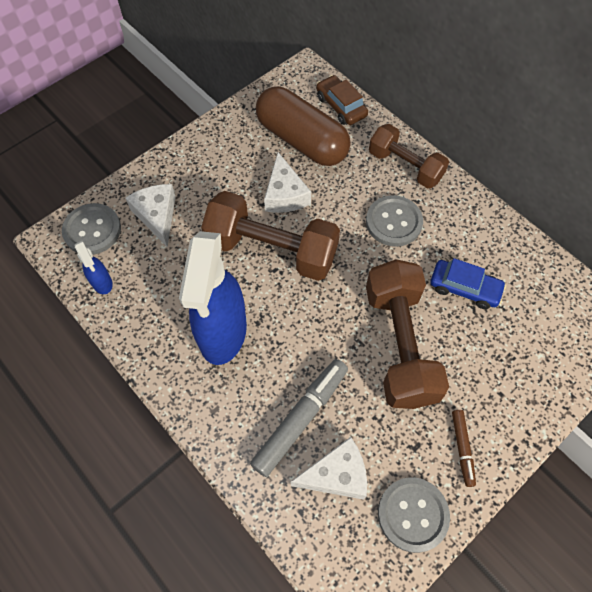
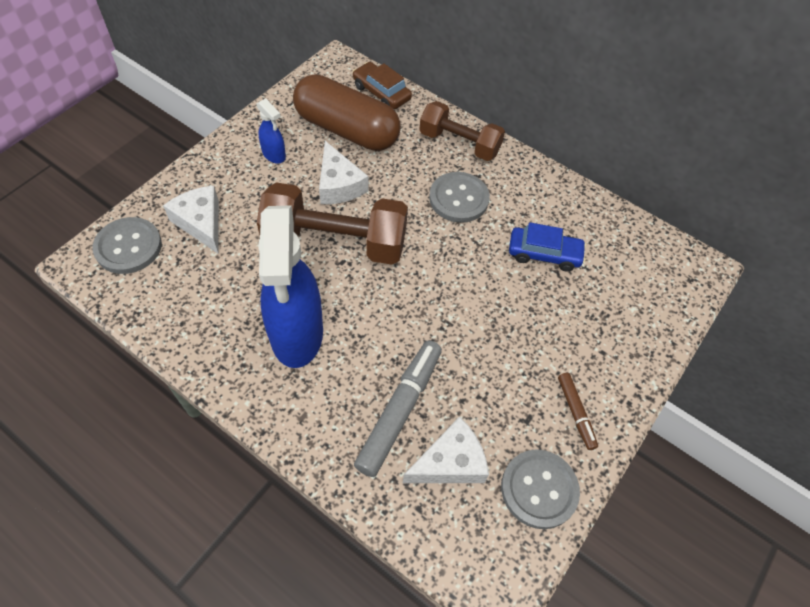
camera: 15 degrees left, 5 degrees down
(102, 283) = (149, 301): blue spray bottle -> blue spray bottle (274, 155)
(399, 345) = (489, 319): brown dumbbell -> none

